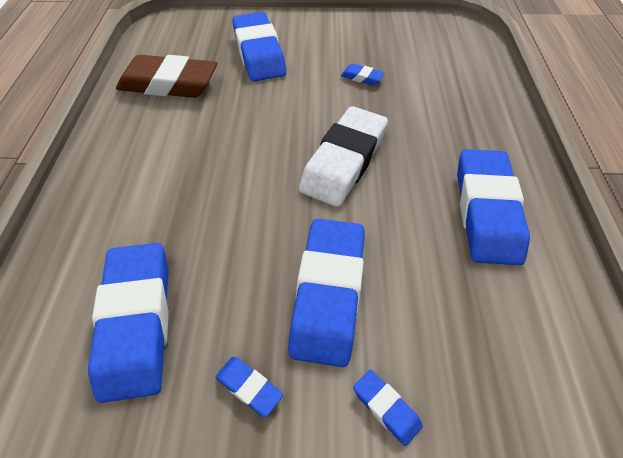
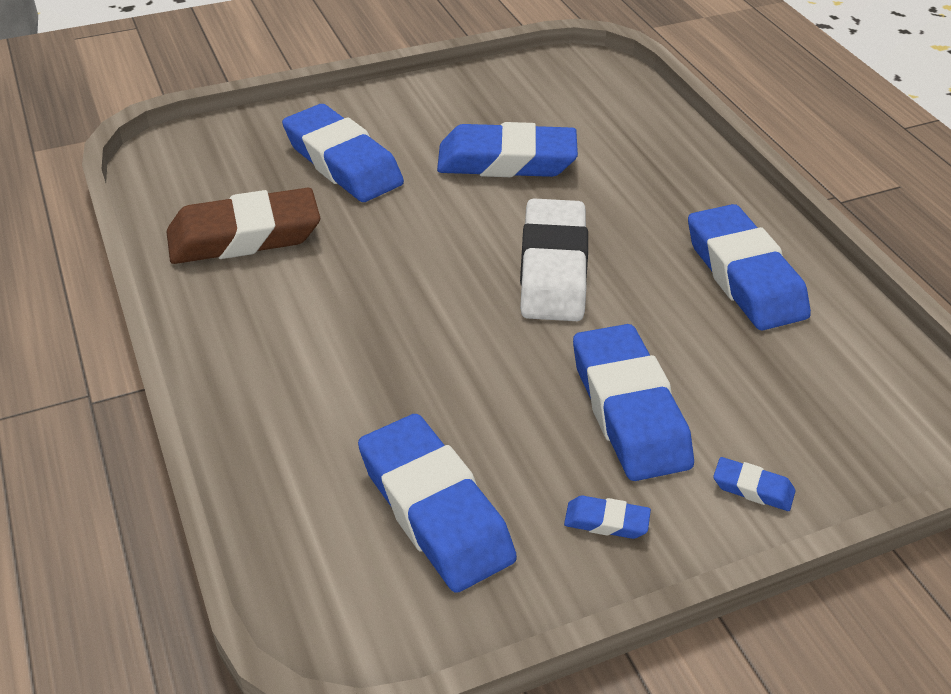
camera: 25 degrees left, 10 degrees down
(362, 77) = (506, 161): blue eraser -> blue eraser, size x2.34

